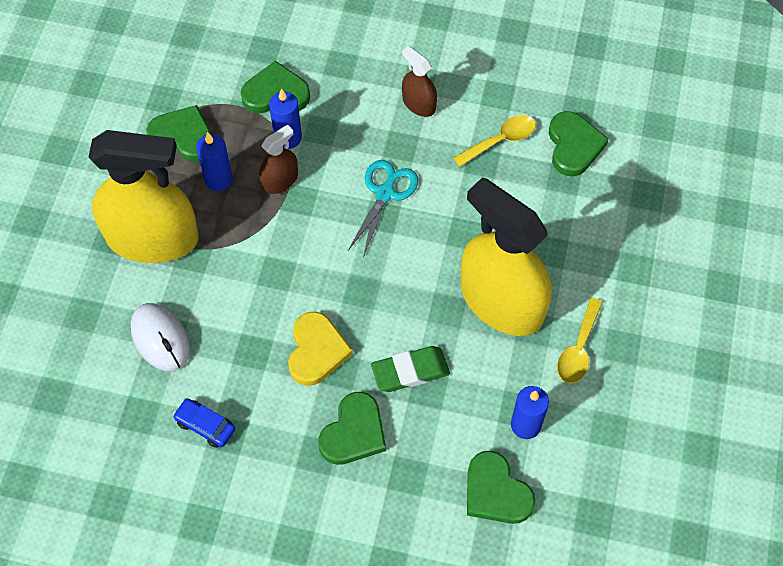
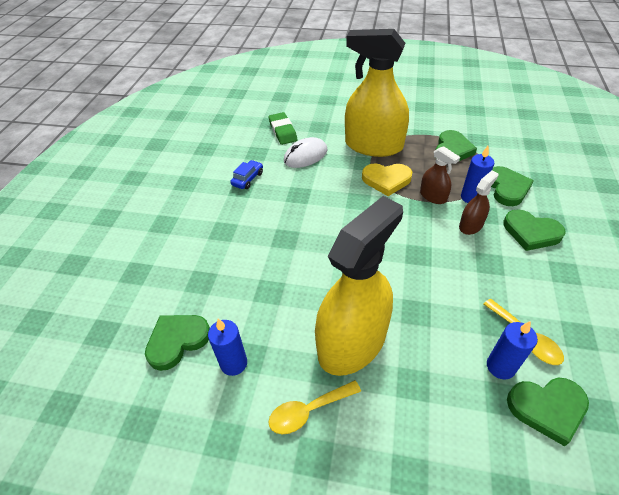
camera: 90 degrees right, 15 degrees down
(152, 238) = (373, 145): yellow spray bottle -> yellow spray bottle turned 105 degrees clockwise
(218, 179) = (424, 168): blue candle -> blue candle (500, 366)
(316, 351) = (300, 225): yellow heart -> yellow heart (386, 180)
(354, 432) = (237, 249): green heart -> green heart (531, 232)
(385, 193) = (440, 255): turquoise scissors -> none
(410, 371) = (284, 279): green eraser -> green eraser (283, 131)
(419, 104) = (538, 273): brown spray bottle -> brown spray bottle (471, 225)
(578, 349) = (309, 410): yellow spoon -> yellow spoon turned 45 degrees counterclockwise

